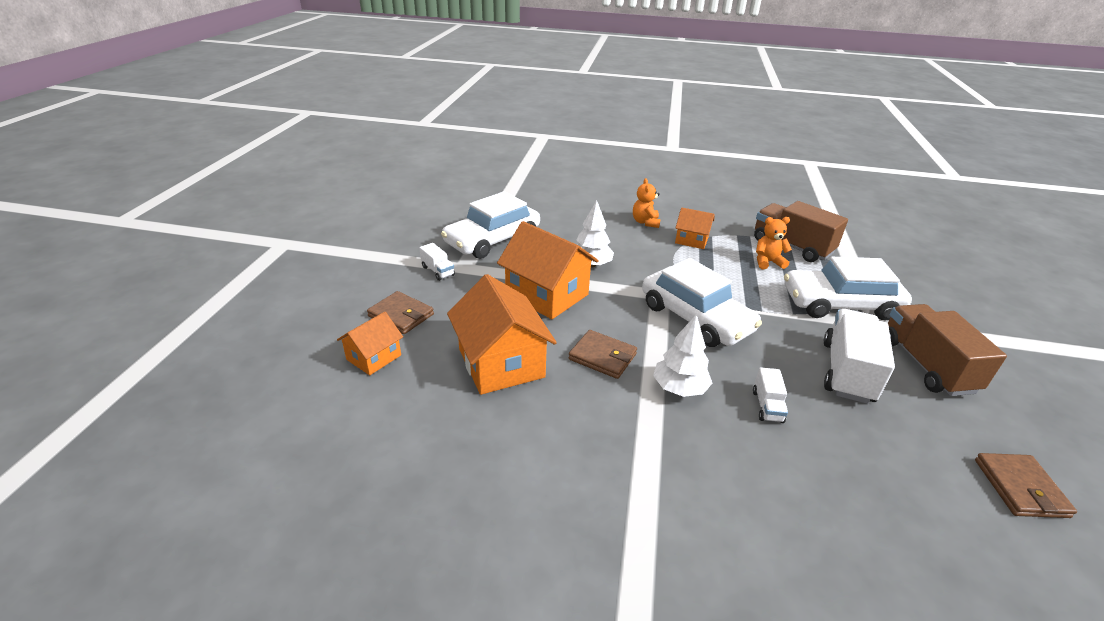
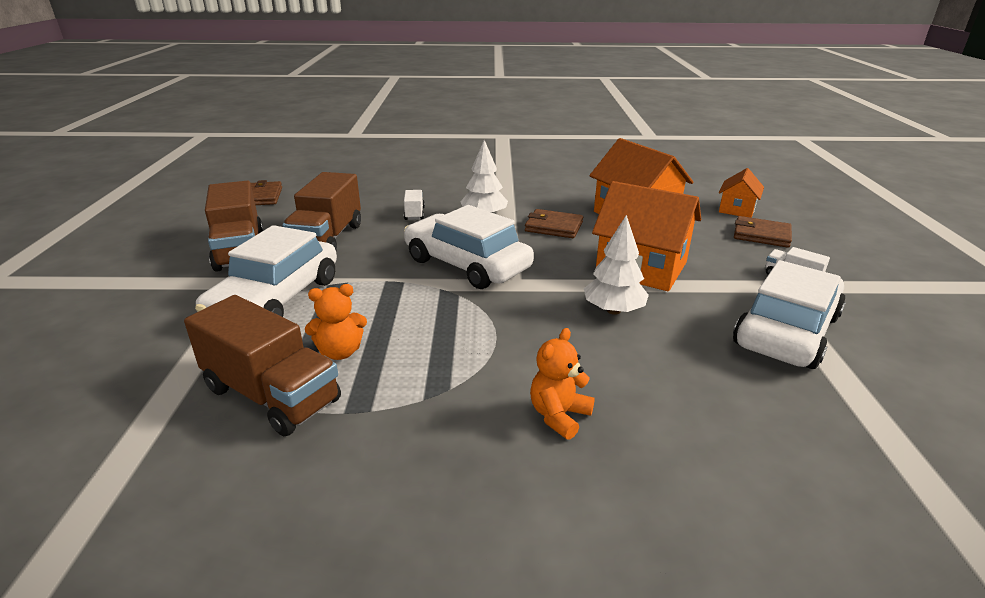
camera: 170 degrees right, 5 degrees down
(645, 222) = (559, 416): orange teddy bear -> orange teddy bear turned 135 degrees counterclockwise
(691, 240) = (464, 381): orange house -> none
(839, 304) = (276, 299): white car -> white car turned 120 degrees clockwise
(847, 372) = (327, 239): white truck -> brown truck

